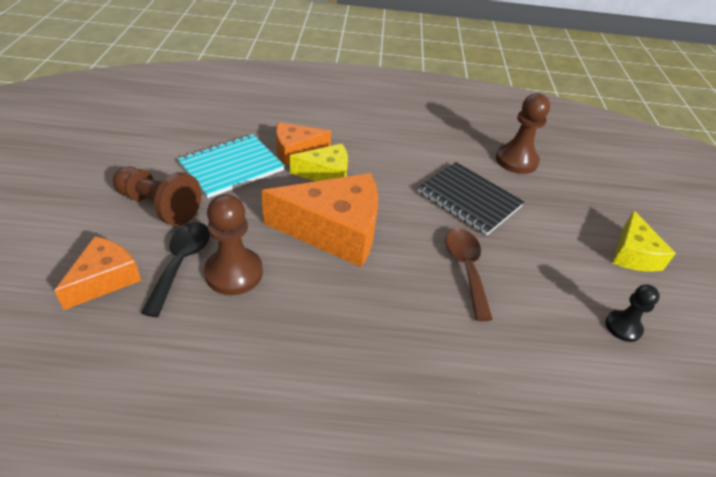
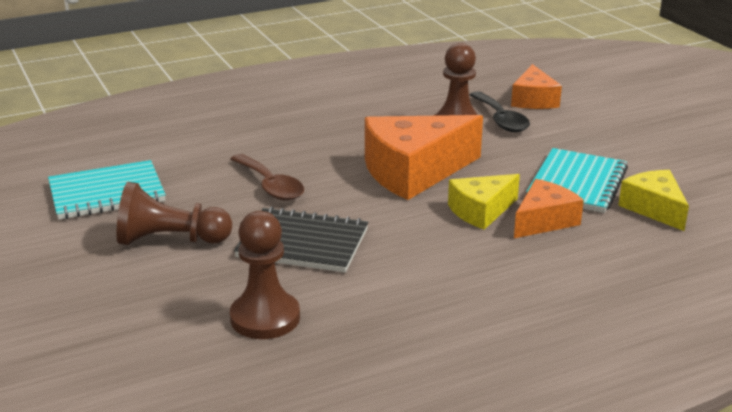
camera: 155 degrees right, 15 degrees down
(159, 206) = (578, 139): brown pawn -> brown pawn (170, 240)
(623, 327) = (107, 193): black pawn -> turquoise notebook
(633, 254) = (87, 255): yellow cheese -> yellow cheese (654, 209)

